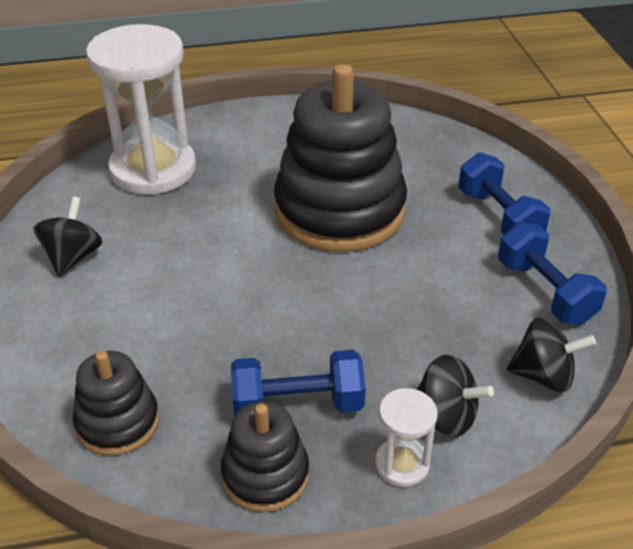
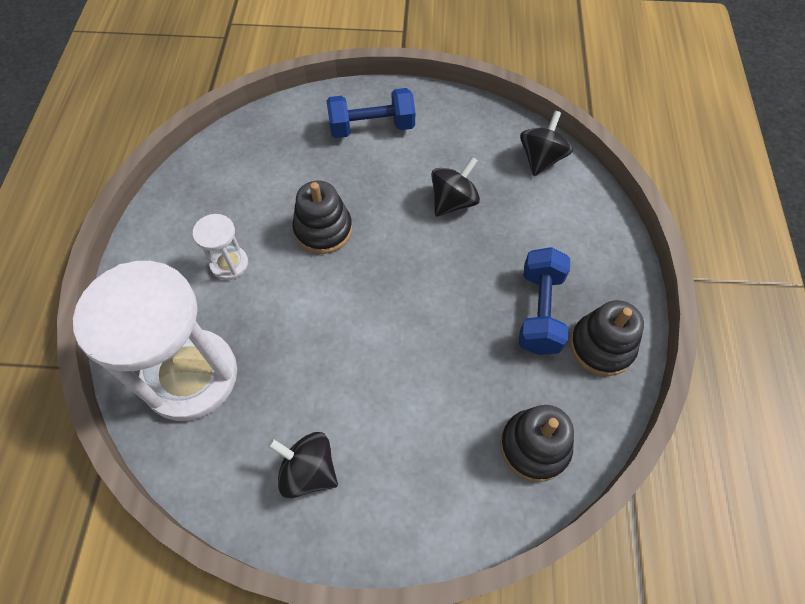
camera: 75 degrees left, 20 degrees up
(339, 211) = (323, 230): black stacking toy -> black stacking toy, size x0.49
(402, 464) = (603, 260): white hourglass -> white hourglass (229, 264)
(446, 416) = (566, 223): black spinning top -> black spinning top (453, 201)
(545, 291) = (462, 129): blue dumbbell -> none

